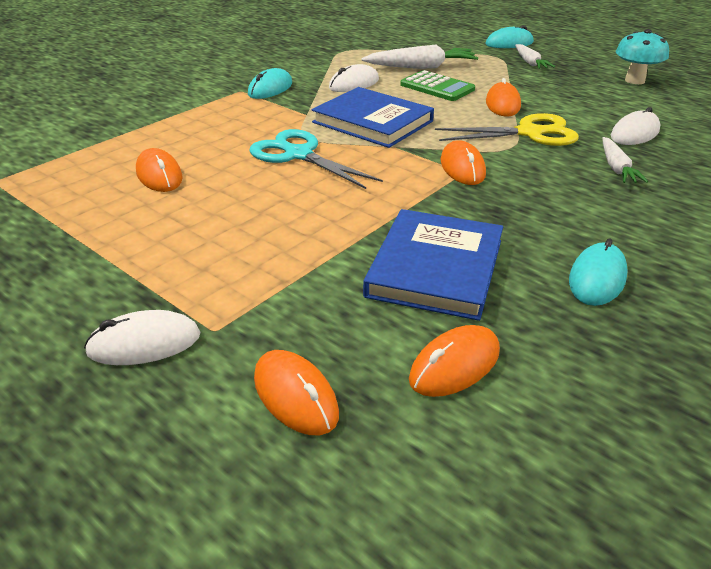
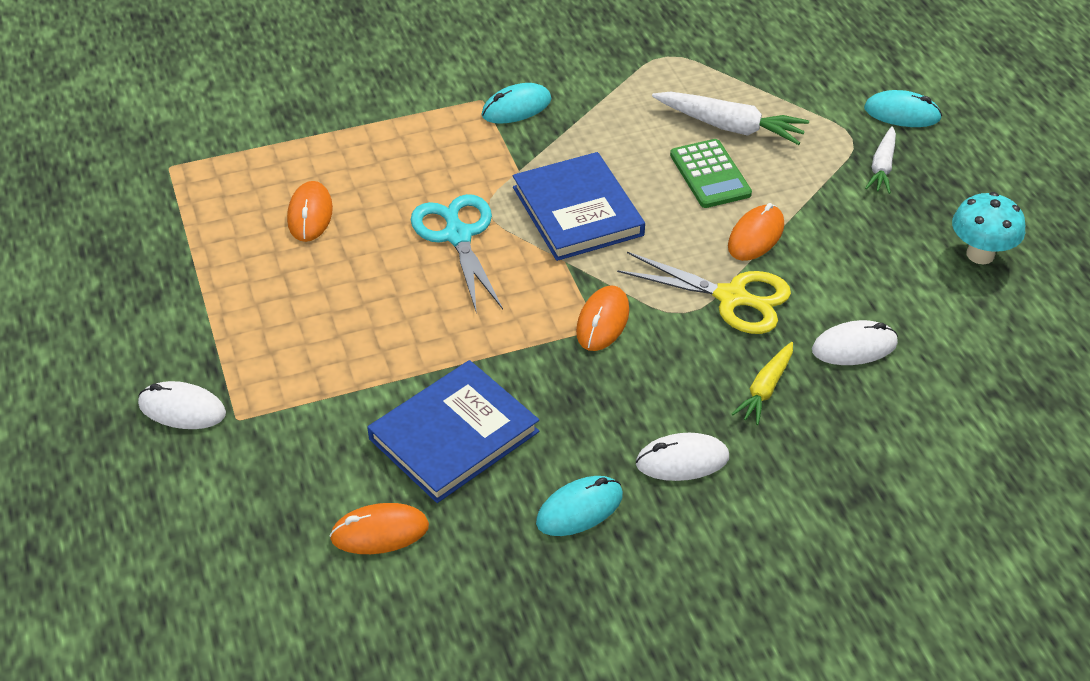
camera: 30 degrees right, 10 degrees up
(295, 396) = (250, 503): orange mouse -> none
(354, 84) = (618, 132): white mouse -> white mouse (682, 460)
(616, 168) = (765, 389): white carrot -> yellow carrot

